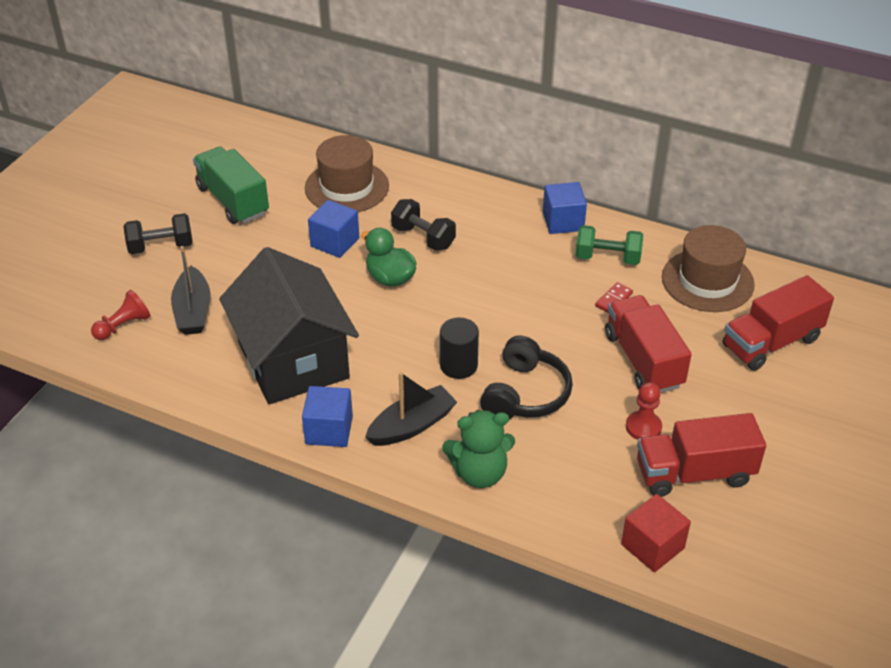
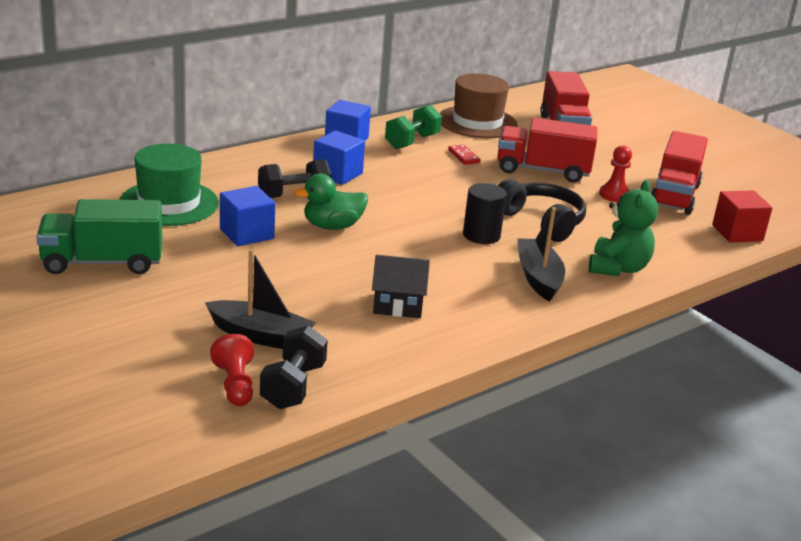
camera: 65 degrees left, 15 degrees down
(161, 247) = (123, 324): black dumbbell -> black dumbbell (293, 386)
(293, 360) = (398, 305): black house -> black house, size x0.44
(329, 430) = (512, 316): blue cube -> blue cube (337, 174)
(347, 187) = (169, 203): brown hat -> green hat

